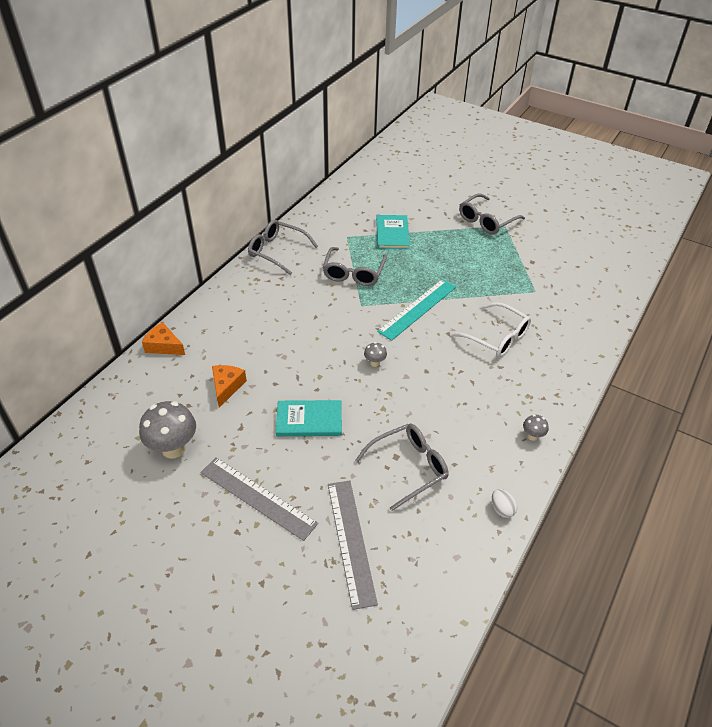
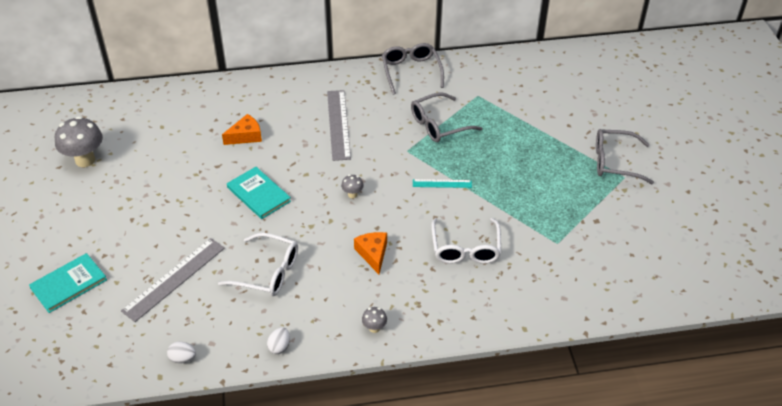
camera: 50 degrees right, 0 degrees up
(164, 346) = (250, 83): orange cheese -> orange cheese (373, 254)
(173, 449) = (168, 147): grey mushroom -> grey mushroom (85, 160)
(258, 497) = (167, 211): grey ruler -> grey ruler (338, 124)
(392, 233) = (516, 117): turquoise book -> turquoise book (69, 284)
(408, 467) = (267, 272): grey glasses -> white glasses
(417, 309) = (442, 183): turquoise ruler -> turquoise ruler, size x0.54
(457, 590) = (182, 358): none -> white egg

